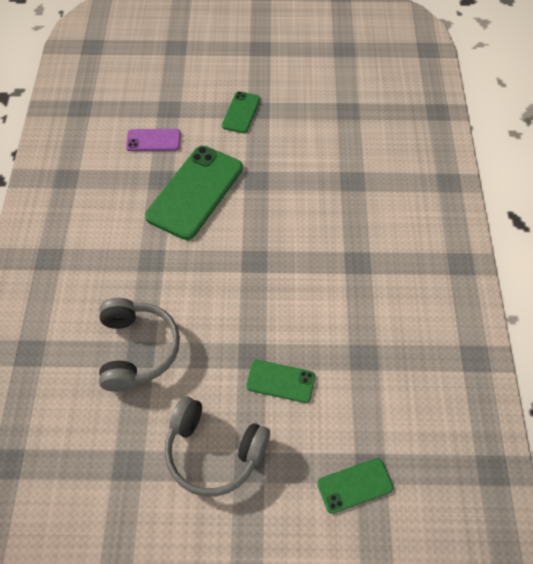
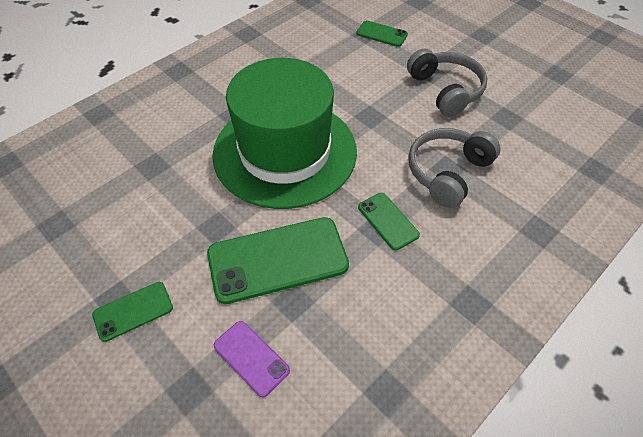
camera: 135 degrees left, 5 degrees down
(279, 264) = (285, 152): none -> green hat
(280, 381) = (368, 93): green phone -> green phone (388, 221)

